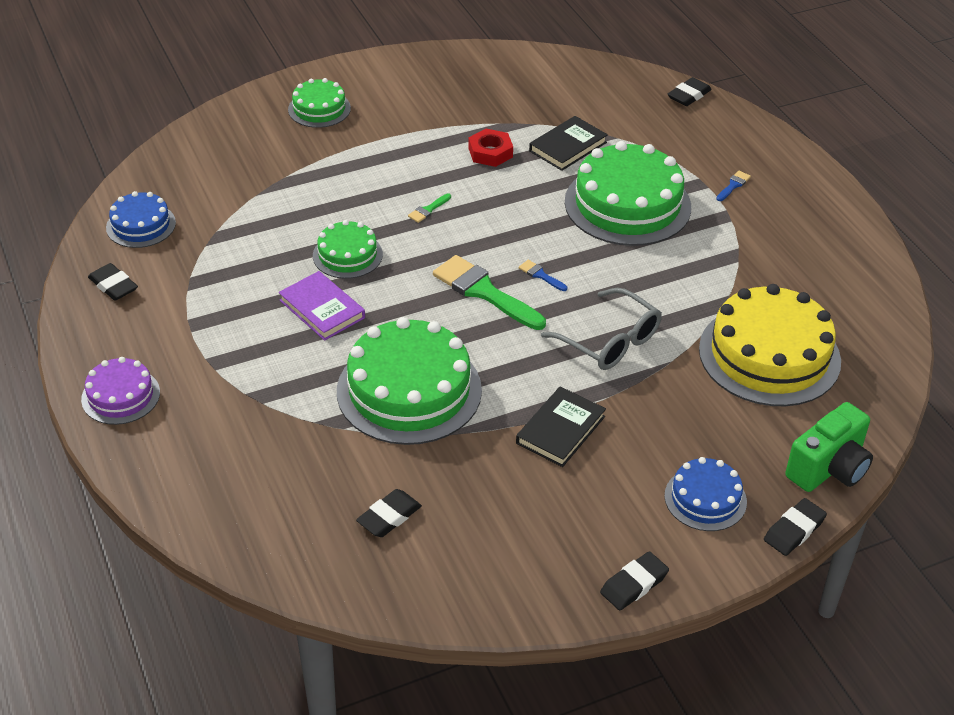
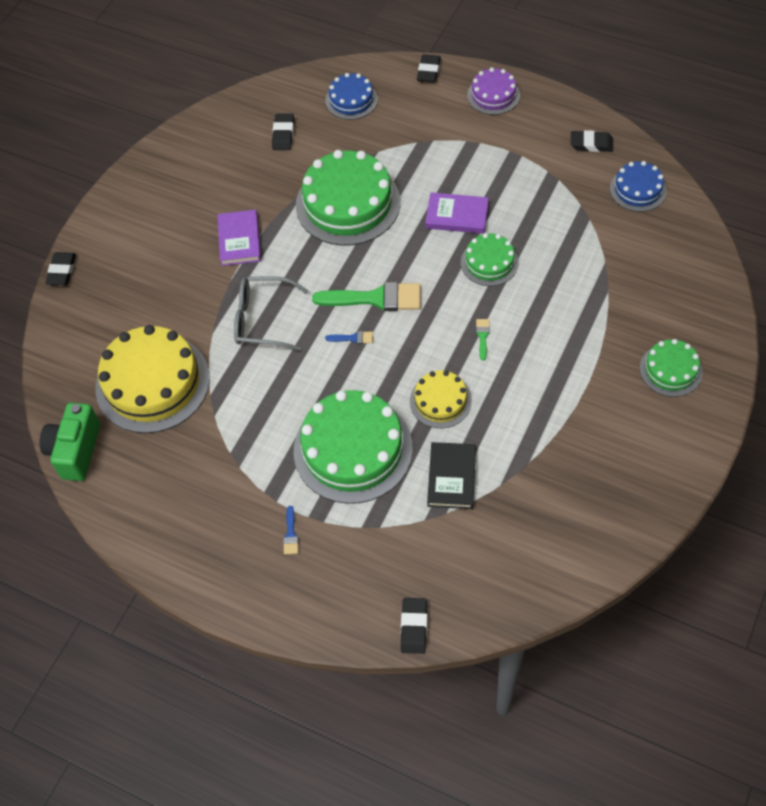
camera: 145 degrees right, 15 degrees up
(490, 152) = (501, 424): red nut -> none
(519, 192) = (440, 401): none -> yellow cake
(560, 430) = (239, 240): black book -> purple book
(634, 584) = (128, 185): black eraser -> black eraser (428, 71)
(705, 498) = (124, 256): blue cake -> blue cake (351, 100)
(828, 468) = (64, 324): green camera -> green camera (75, 451)

